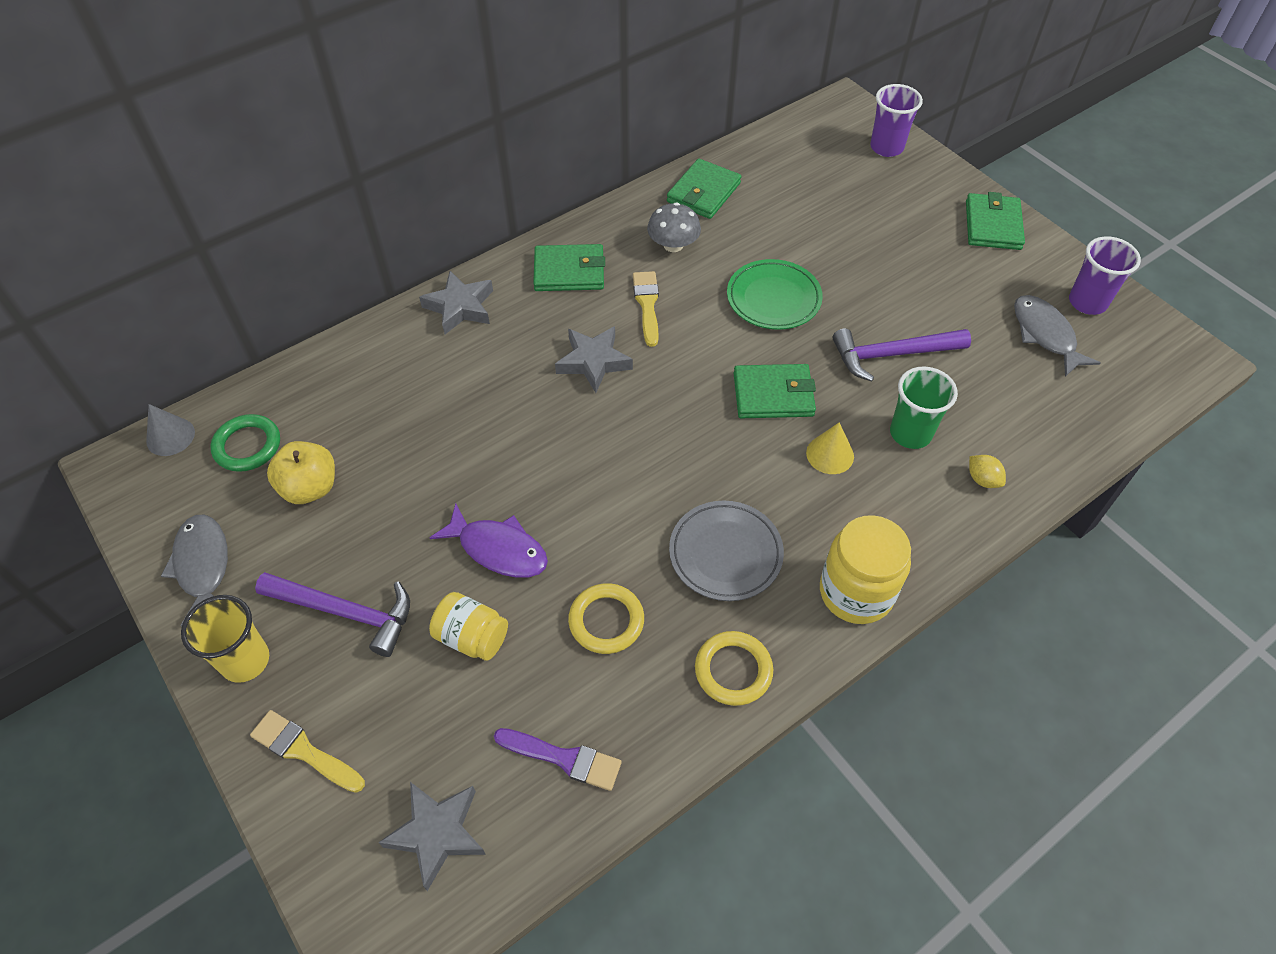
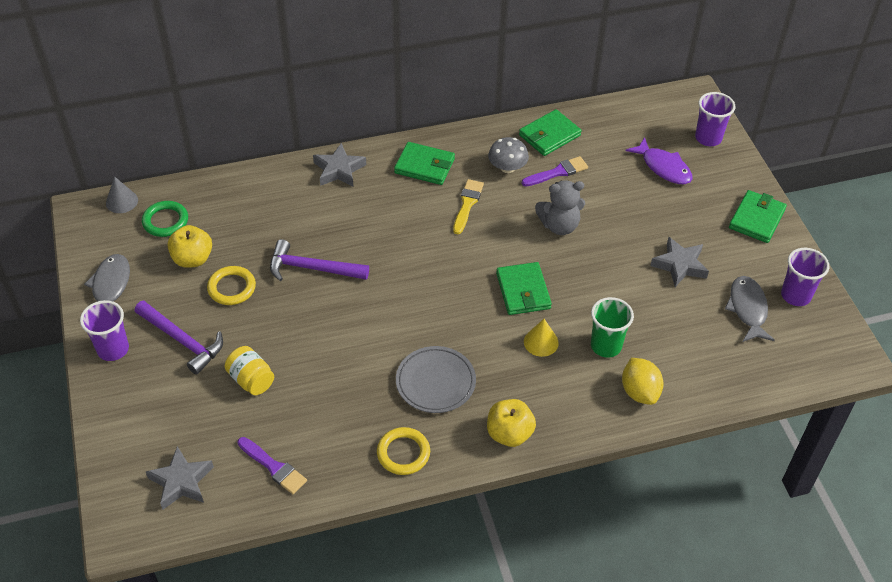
camera: 20 degrees right, 5 degrees down
(245, 660) = (113, 349): yellow cup -> purple cup
(304, 751) = (125, 411): yellow brush -> none
(498, 549) = (291, 333): purple fish -> purple fish (663, 167)
(593, 362) = (411, 233): grey star -> grey star (679, 265)
(606, 621) = (338, 398): yellow ring -> yellow ring (232, 288)
(736, 234) = (557, 172): none -> purple brush
(773, 298) = (559, 225): green plate -> grey teddy bear
(773, 395) = (523, 291): green wallet -> green wallet turned 60 degrees clockwise
(856, 592) = (509, 434): yellow jar -> yellow apple
(891, 354) = (623, 289): purple hammer -> purple hammer (312, 268)
(982, 479) = (639, 392): yellow lemon -> yellow lemon, size x1.73

